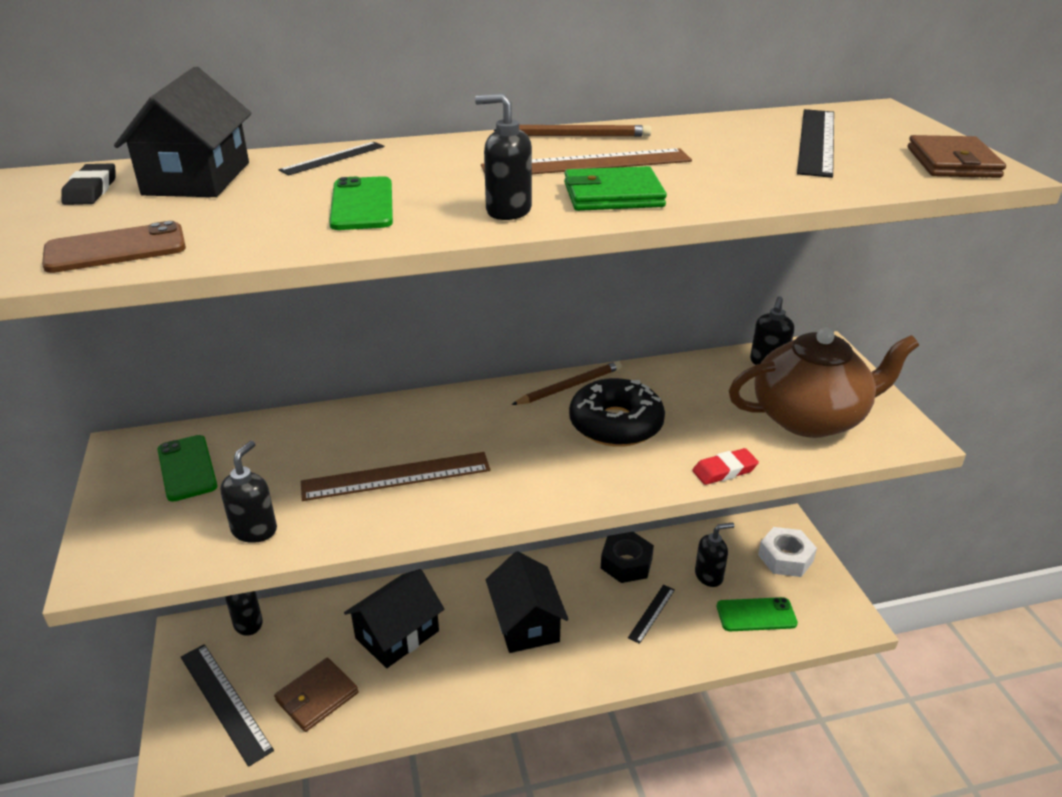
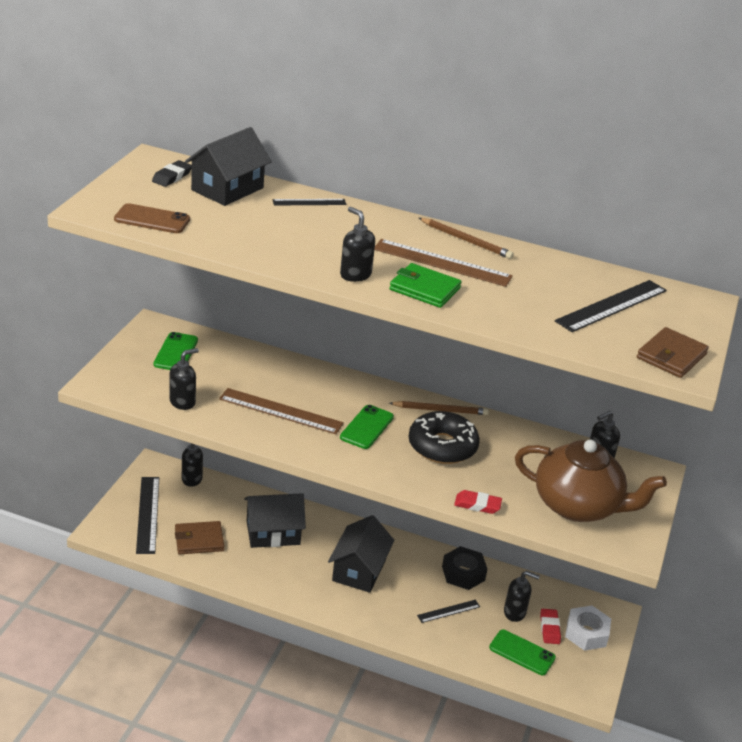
camera: 30 degrees right, 0 degrees up
(362, 204) = (288, 240): green phone -> green phone (367, 427)
(753, 573) = (549, 628): none -> red eraser

